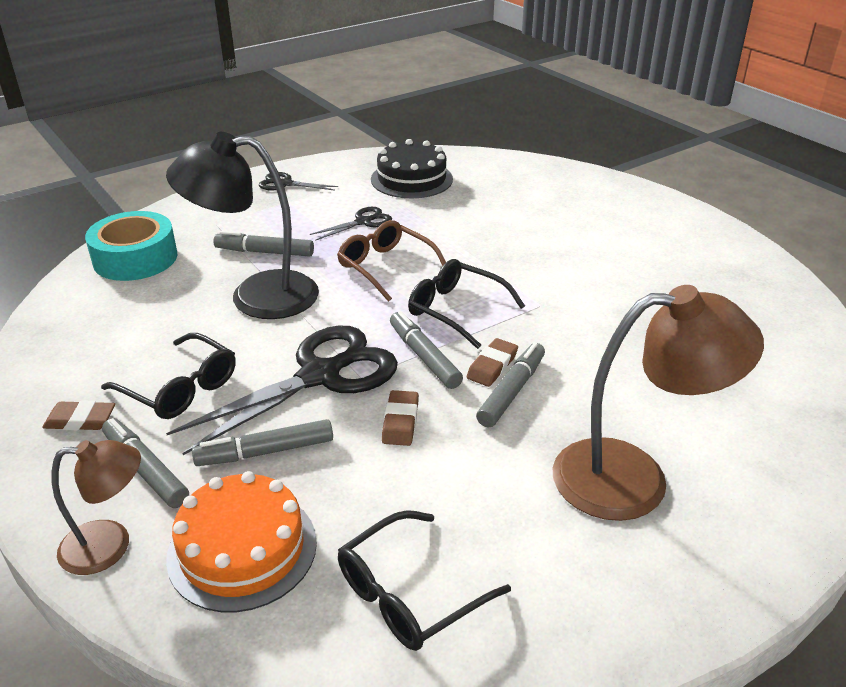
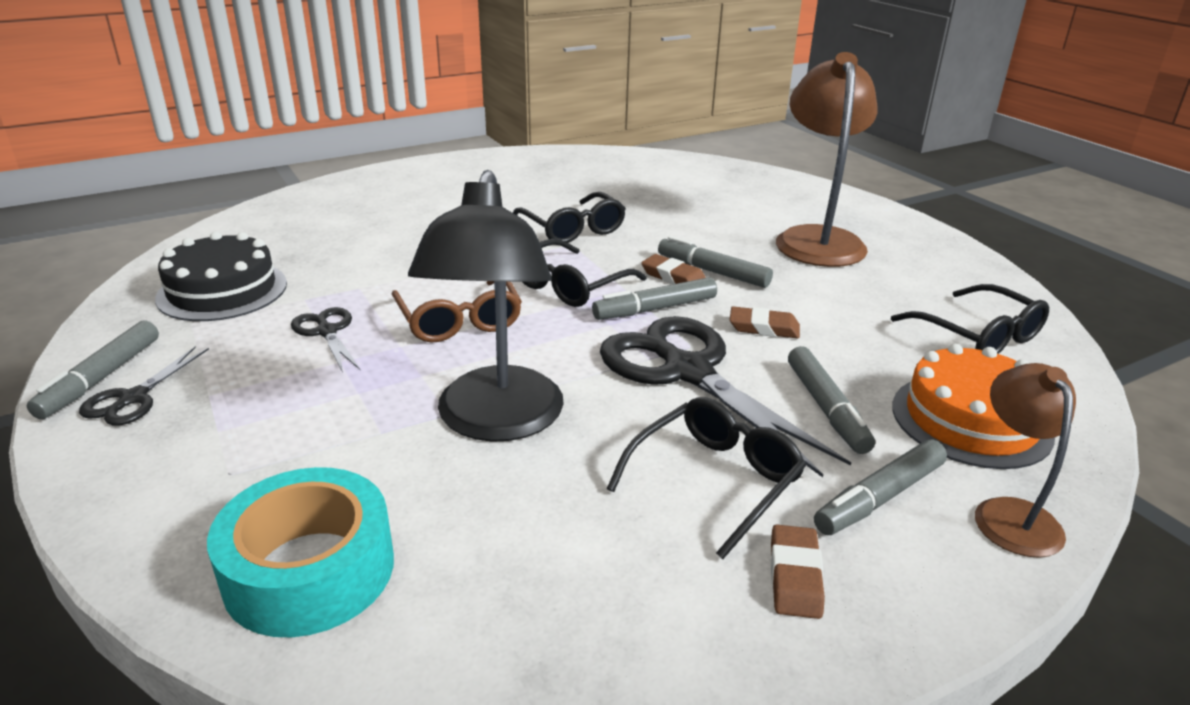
camera: 85 degrees left, 5 degrees down
(264, 252) = (368, 416): grey marker -> grey marker (101, 378)
(386, 267) = (459, 321): brown glasses -> brown glasses turned 75 degrees counterclockwise
(576, 303) = (573, 229): none -> black glasses

